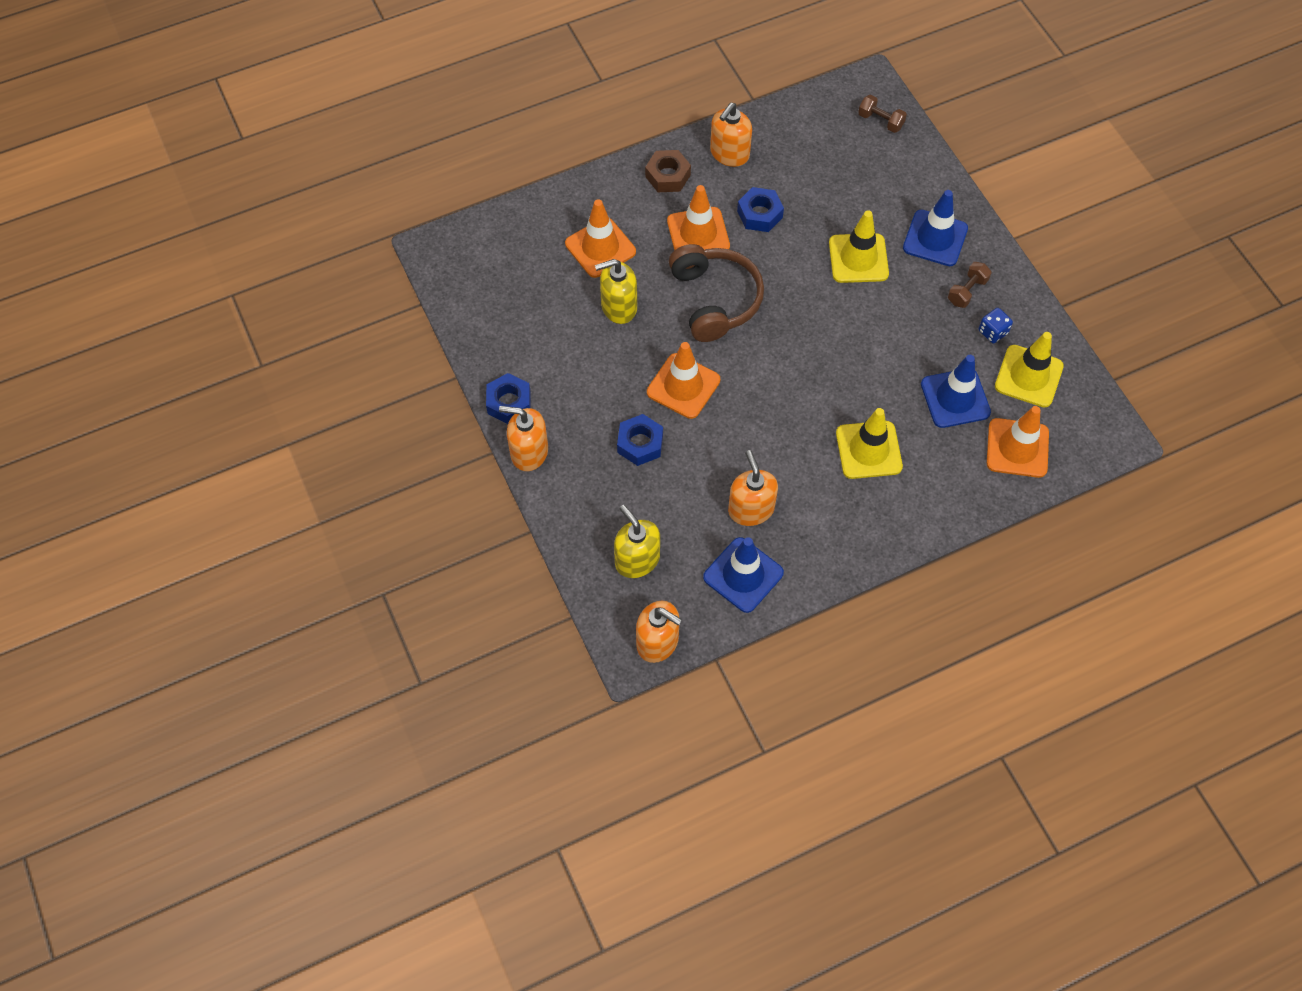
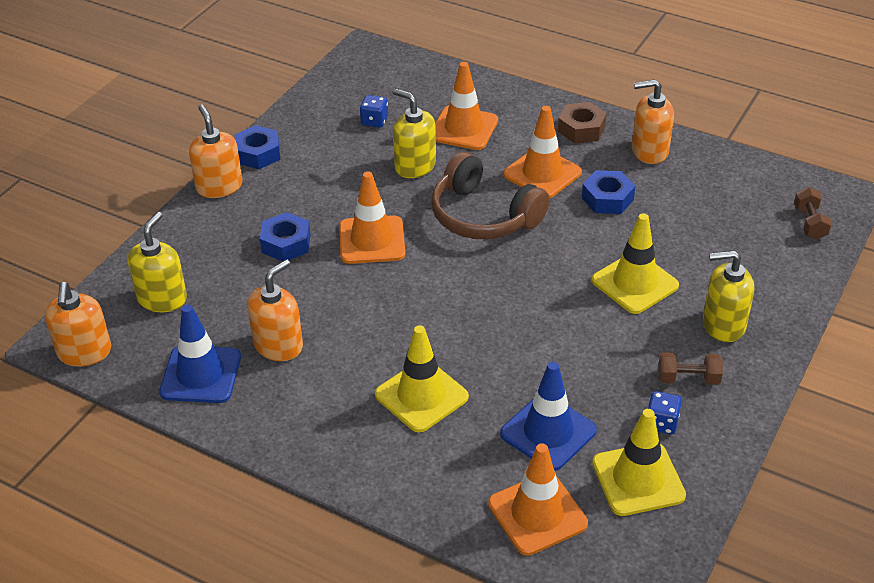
camera: 55 degrees right, 20 degrees down
(537, 300) = (374, 121): none -> blue dice
(714, 300) = (483, 215): brown headphones -> brown headphones turned 90 degrees clockwise
(935, 238) = (723, 325): blue traffic cone -> yellow soap dispenser

